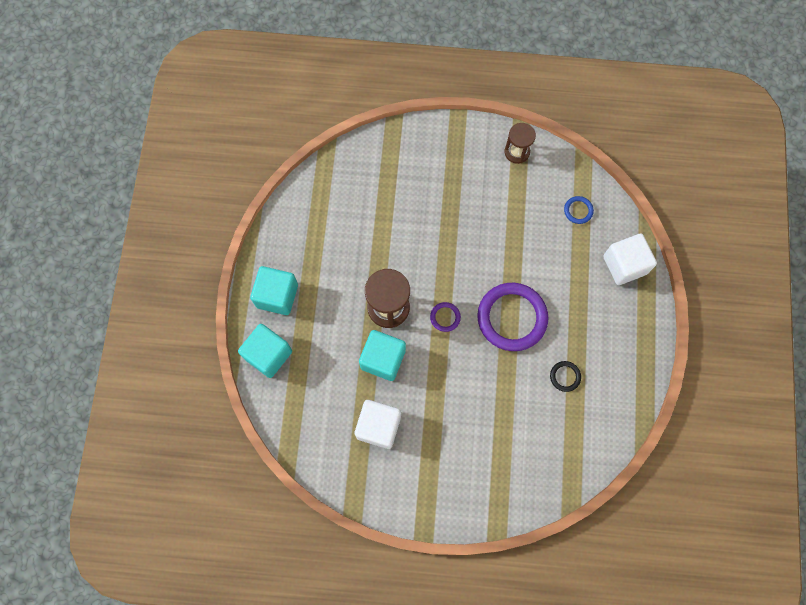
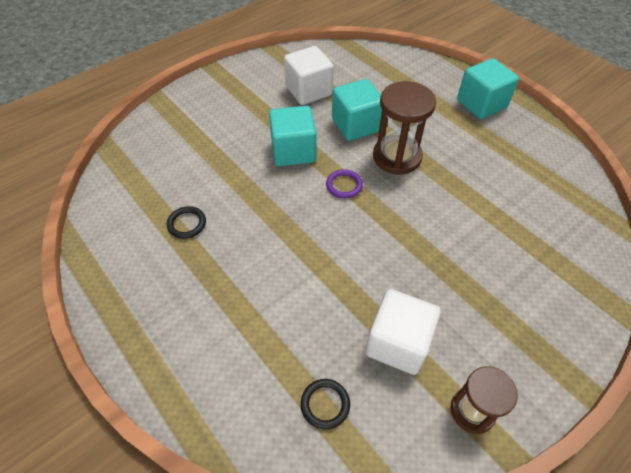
camera: 135 degrees right, 20 degrees down
(268, 354) = (434, 74): turquoise cube -> turquoise cube (293, 151)
(512, 318) = (285, 231): purple ring -> none
(578, 210) = (325, 404): blue ring -> black ring
(624, 265) = (209, 387): white cube -> white cube (398, 343)

